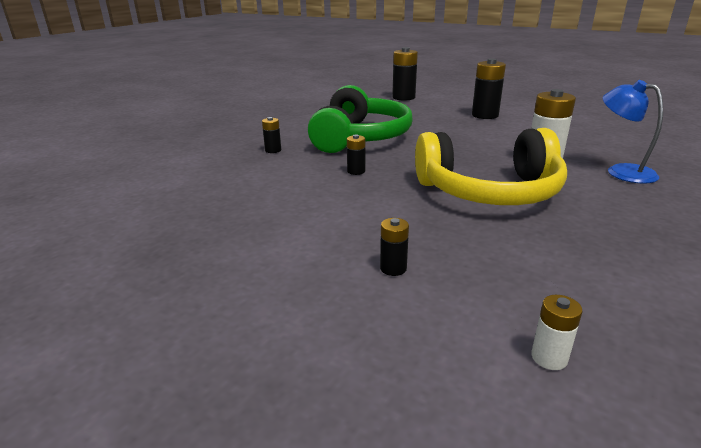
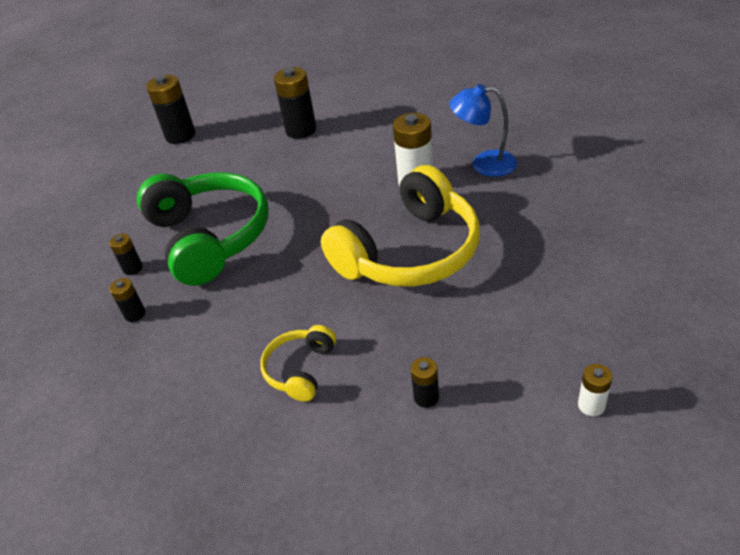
camera: 35 degrees left, 15 degrees up
(326, 211) = (300, 369): none -> yellow headphones
(356, 171) = (265, 295): black battery -> black battery (133, 268)

